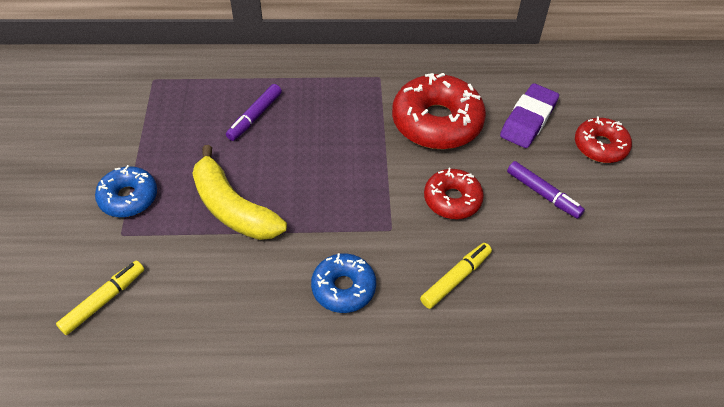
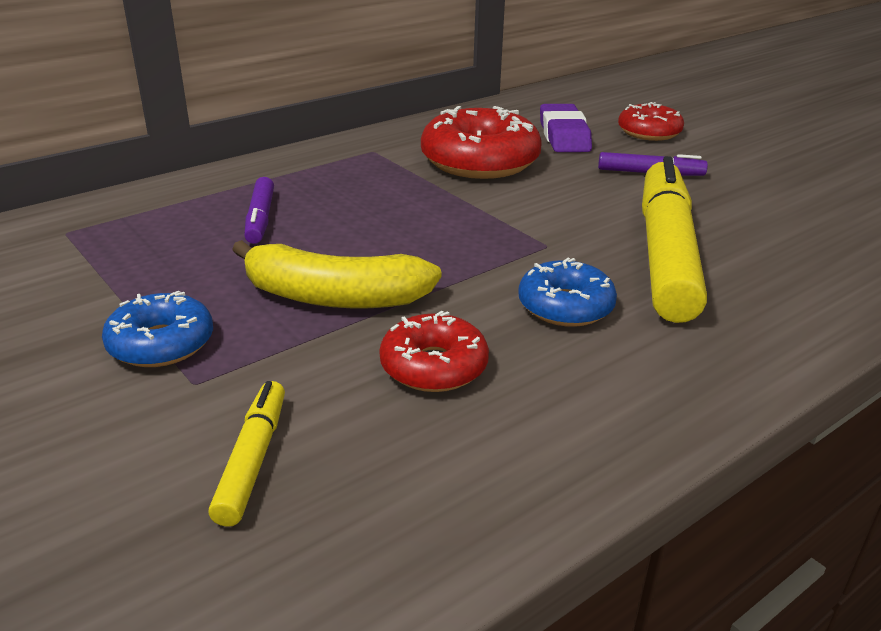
camera: 35 degrees left, 20 degrees down
(452, 199) = (575, 204): red donut -> red donut (434, 366)
(455, 279) = (665, 253): yellow marker -> yellow marker, size x2.16

